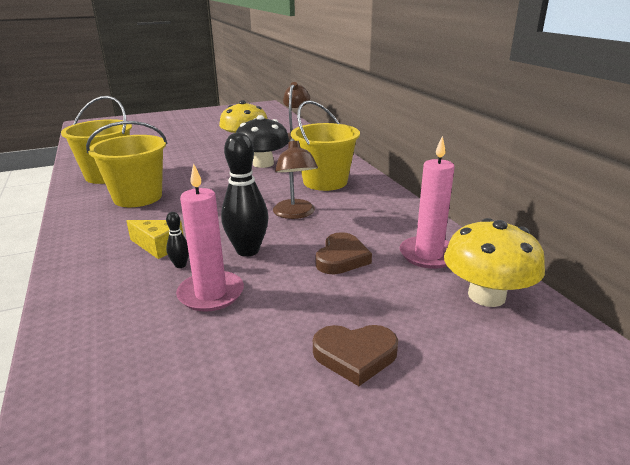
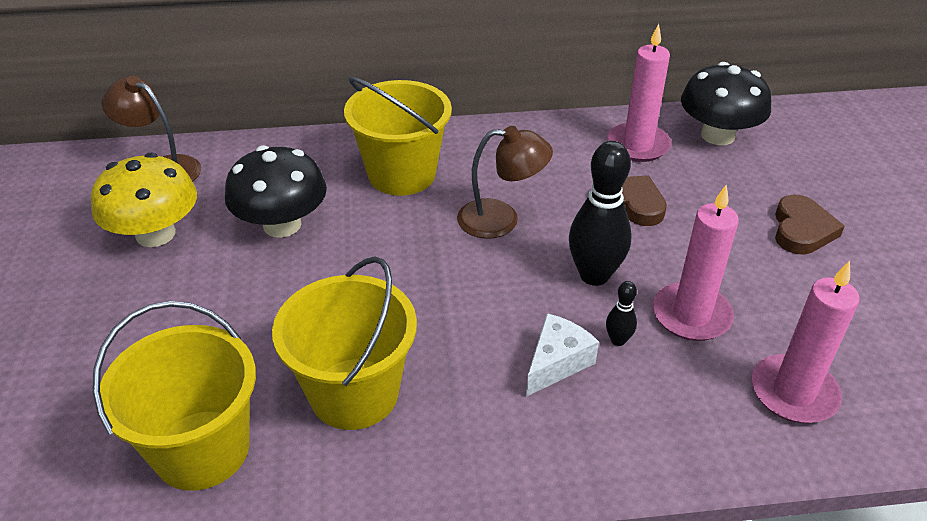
camera: 75 degrees left, 15 degrees up
(121, 350) = (793, 392): none -> pink candle
(158, 246) = (557, 363): yellow cheese -> white cheese
(486, 296) = (717, 135): yellow mushroom -> black mushroom

